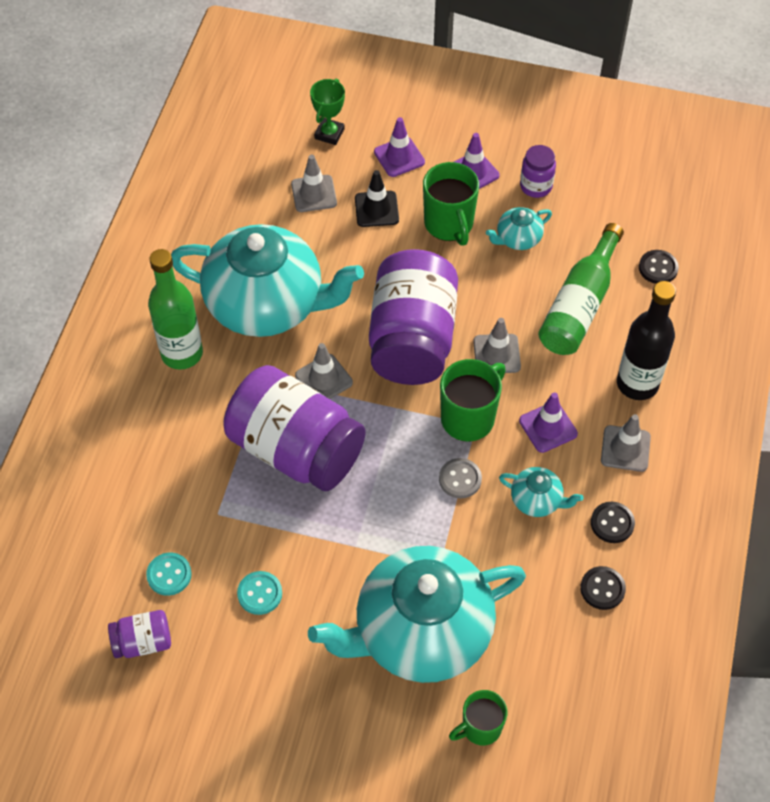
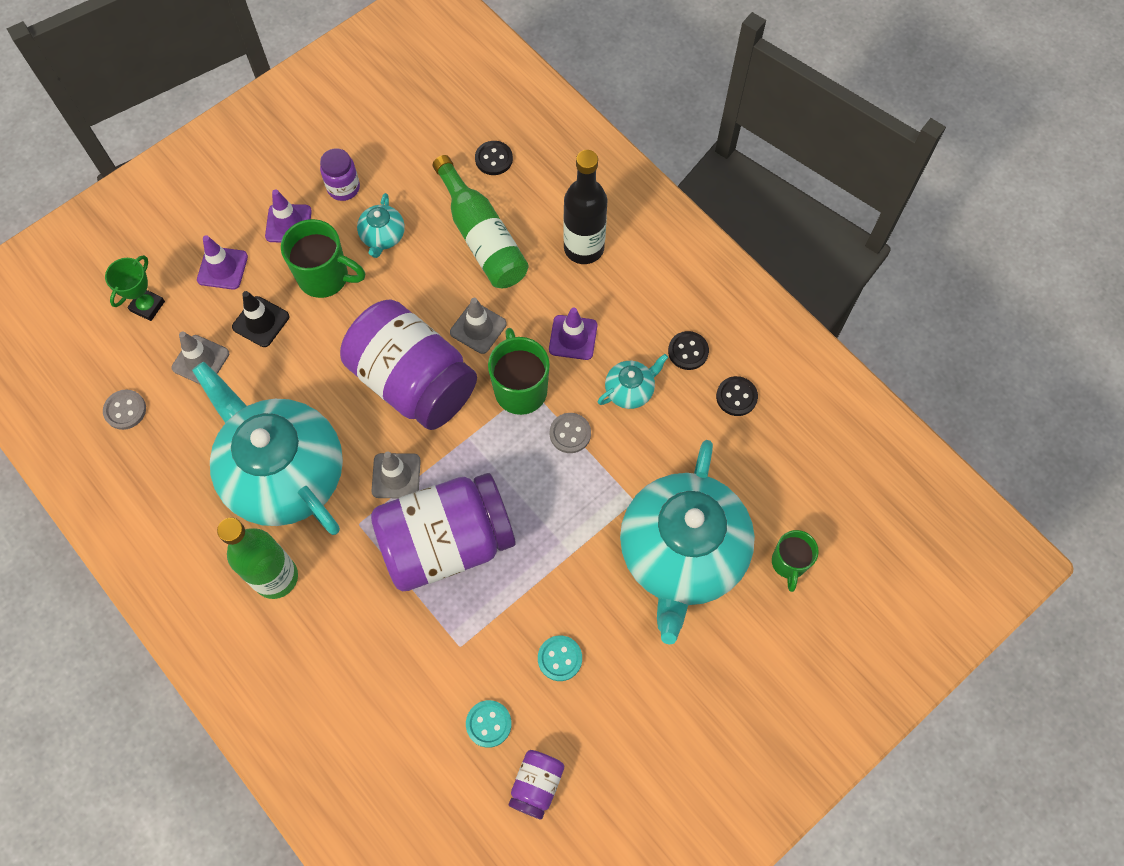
camera: 55 degrees left, 10 degrees up
(238, 176) = (125, 410): none -> grey button
(267, 304) = (284, 473): turquoise teapot -> turquoise teapot turned 90 degrees counterclockwise
(329, 134) = (147, 306): green trophy -> green trophy turned 60 degrees clockwise
(625, 449) = (633, 297): grey traffic cone -> none

